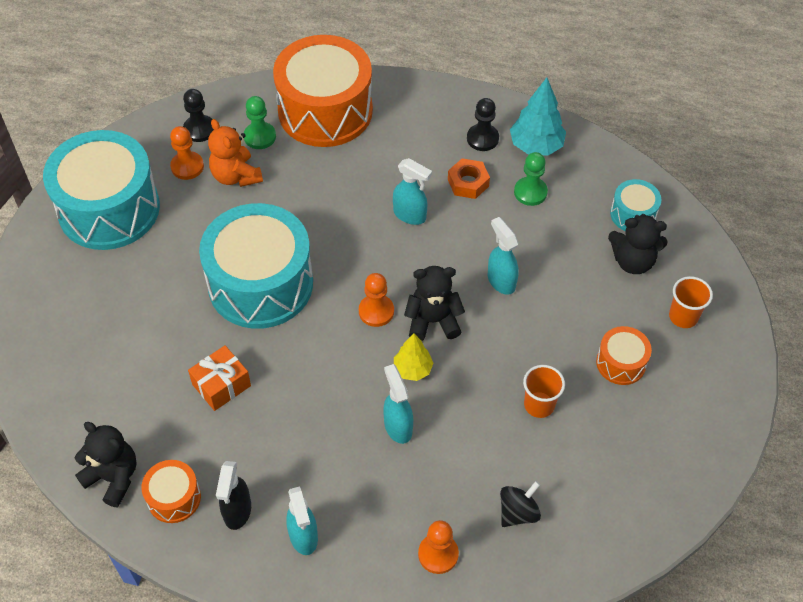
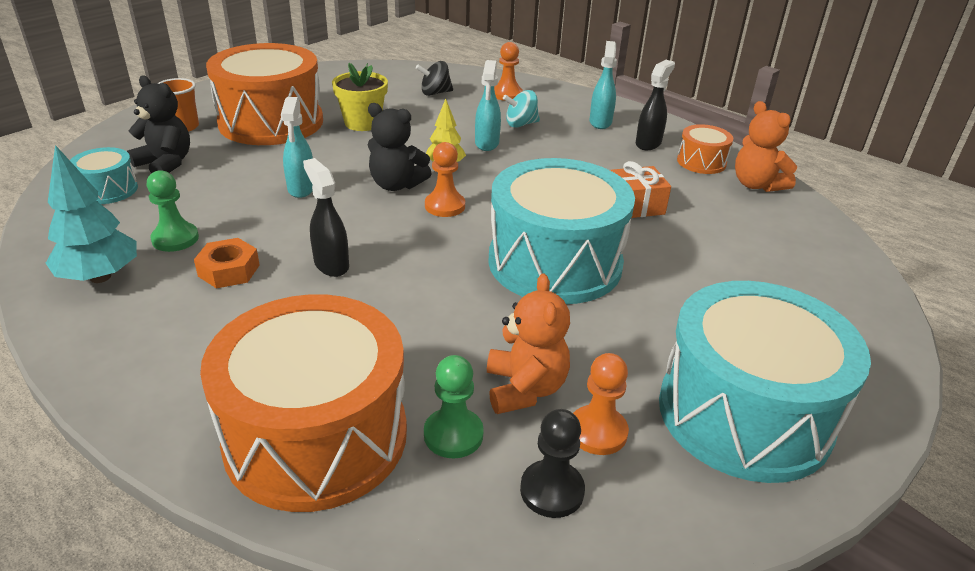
camera: 155 degrees left, 20 degrees down
(113, 477) = (756, 185): black teddy bear -> orange teddy bear
(385, 485) = (521, 124): none -> turquoise spinning top
(410, 215) = (331, 264): turquoise spray bottle -> black spray bottle
(482, 138) = (148, 308): black pawn -> none
(539, 405) = (362, 123): orange cup -> yellow flower pot
(621, 363) = (271, 122): orange drum -> orange drum, size x2.20

